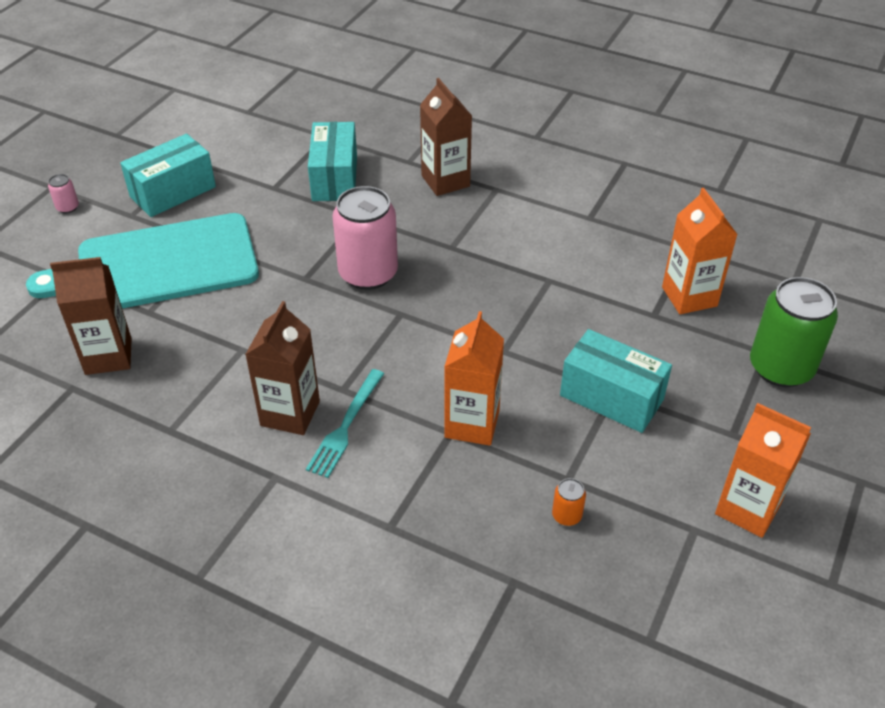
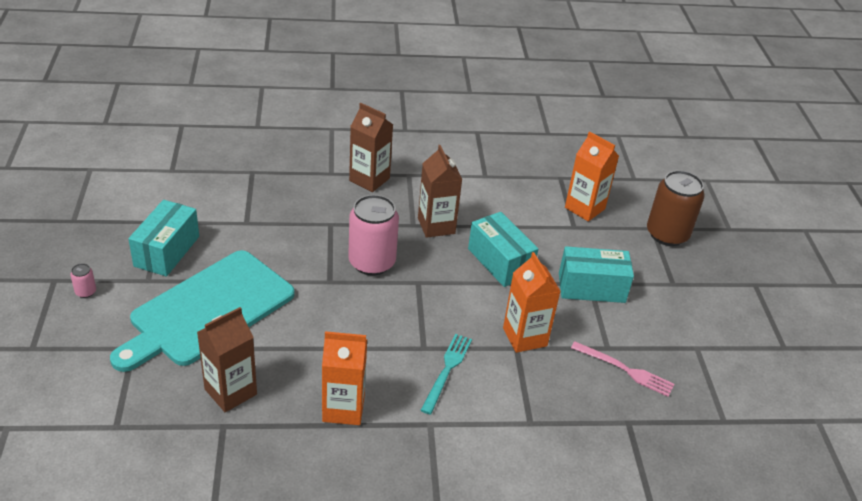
camera: 35 degrees left, 5 degrees down
(290, 413) = (402, 378): brown carton -> brown carton (436, 226)
(335, 178) = (287, 201): turquoise box -> turquoise box (500, 262)
(346, 425) = (447, 370): turquoise fork -> turquoise fork turned 150 degrees counterclockwise
(566, 515) = (625, 370): orange can -> pink fork
(748, 508) = (713, 324): orange carton -> orange carton (343, 408)
(780, 368) = (667, 234): green can -> brown can

